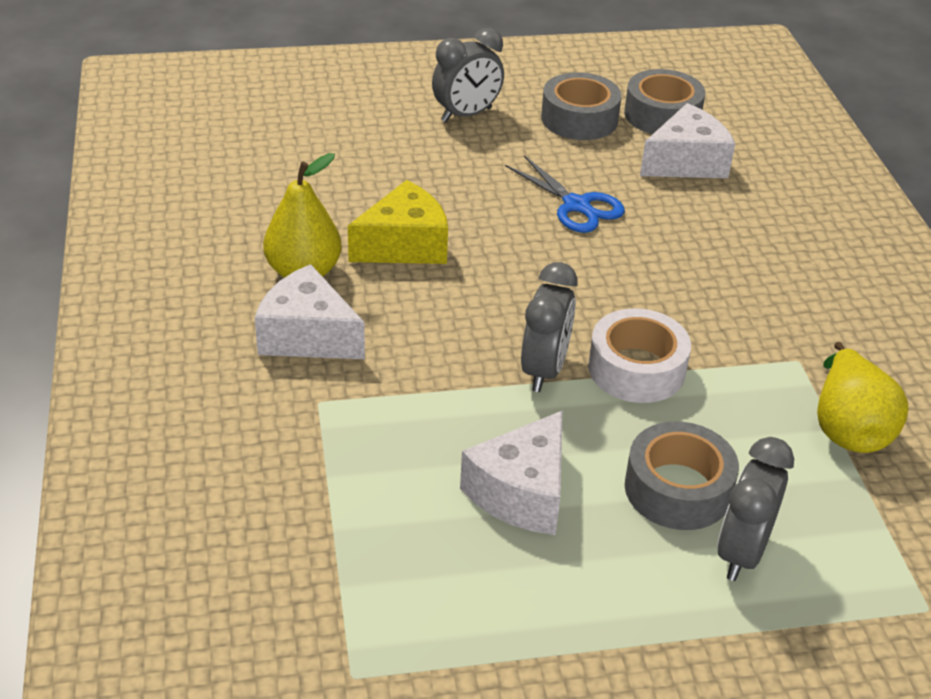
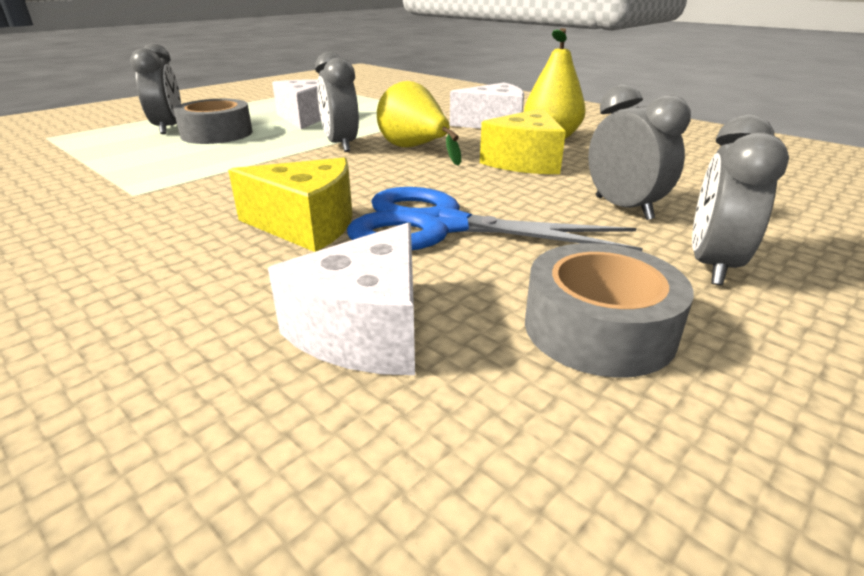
camera: 145 degrees right, 10 degrees down
(431, 164) = (623, 208): none -> grey clock
(576, 205) = (442, 226): blue scissors -> blue scissors, size x1.57
(636, 369) = (277, 159): white tape -> none
(662, 115) = (496, 412): grey tape -> none
(669, 248) = (307, 225): none -> yellow cheese
(848, 428) = (87, 175): yellow pear -> yellow pear (415, 149)

